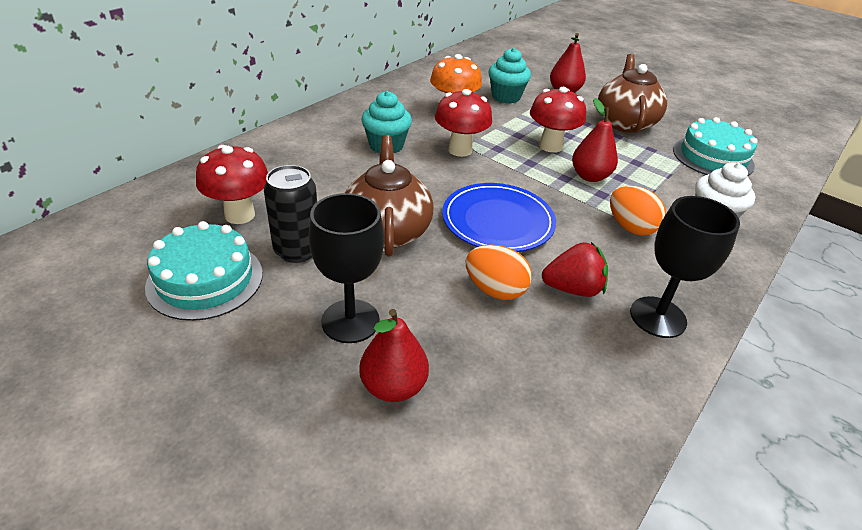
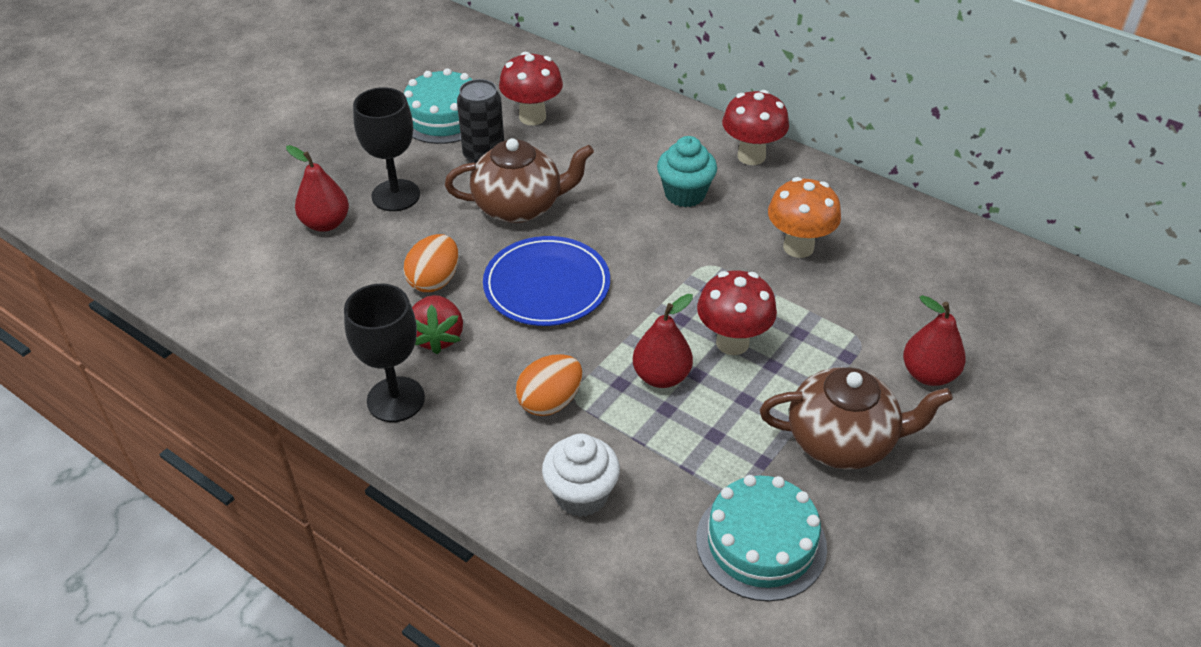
camera: 90 degrees right, 5 degrees up
(460, 150) = (694, 255): red mushroom -> red mushroom (751, 156)
(506, 97) = (871, 302): turquoise cupcake -> none

